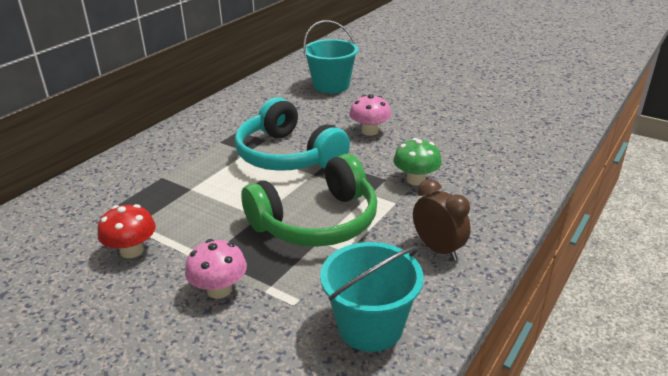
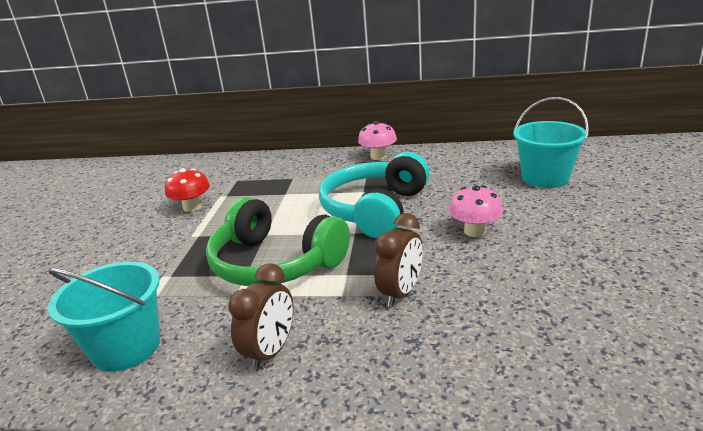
camera: 65 degrees right, 5 degrees down
(219, 290) = (158, 256): pink mushroom -> pink mushroom (378, 156)
(416, 180) = (401, 293): green mushroom -> brown clock

